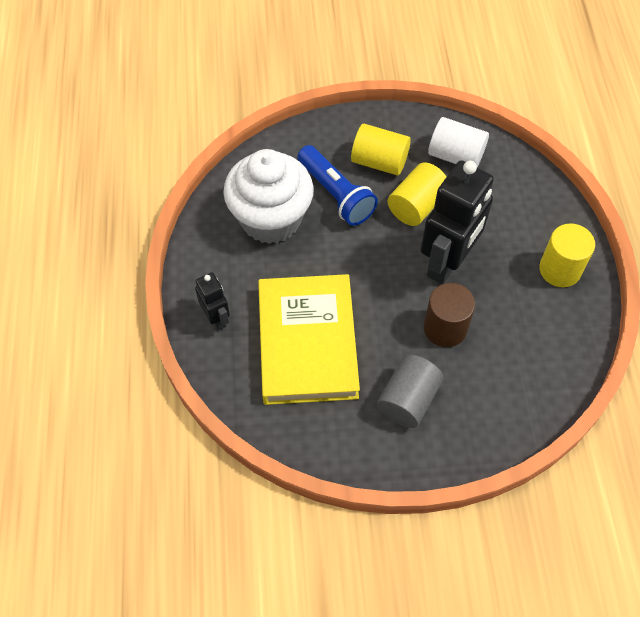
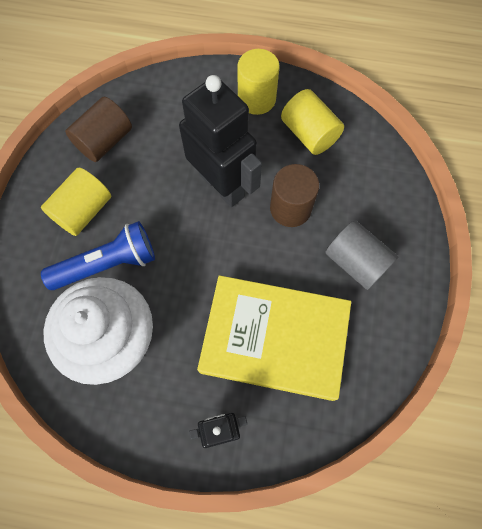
camera: 75 degrees left, 10 degrees up
(416, 206) = (149, 192): yellow cylinder -> yellow cylinder (309, 134)
(455, 156) = (104, 141): white cylinder -> brown cylinder

